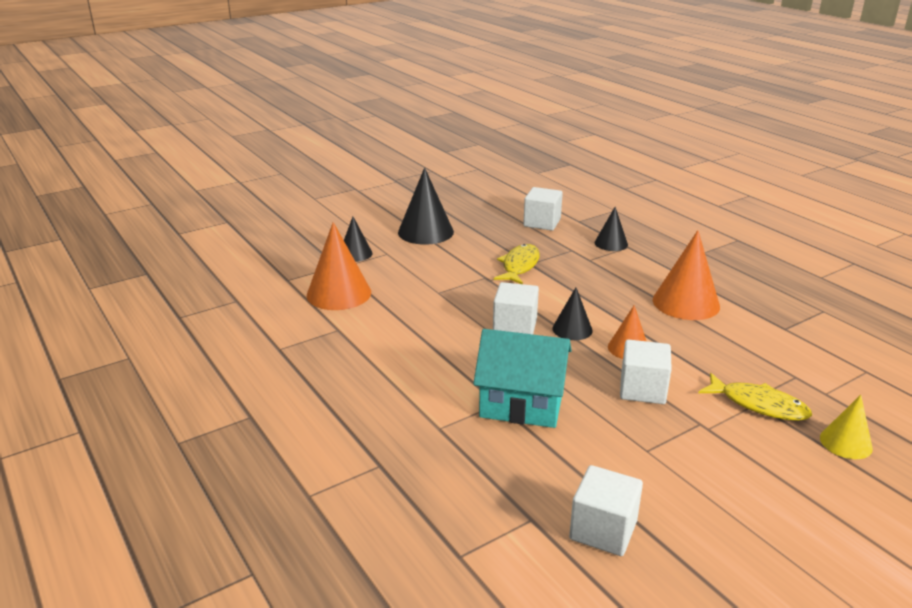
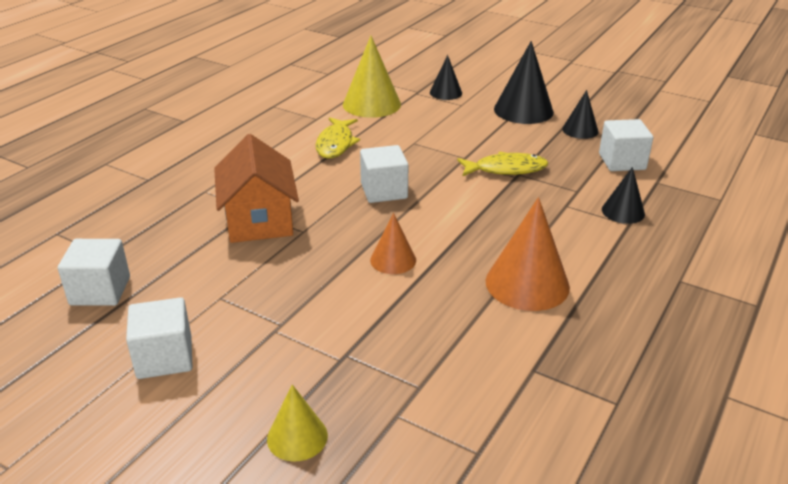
camera: 65 degrees right, 5 degrees up
(339, 293) = (371, 104): orange cone -> yellow cone
(522, 403) = (259, 219): turquoise house -> orange house
(572, 329) = (404, 221): black cone -> black cone (580, 130)
(642, 389) = (320, 280): white cube -> white cube (164, 357)
(758, 405) = (338, 361): yellow fish -> yellow fish (335, 144)

